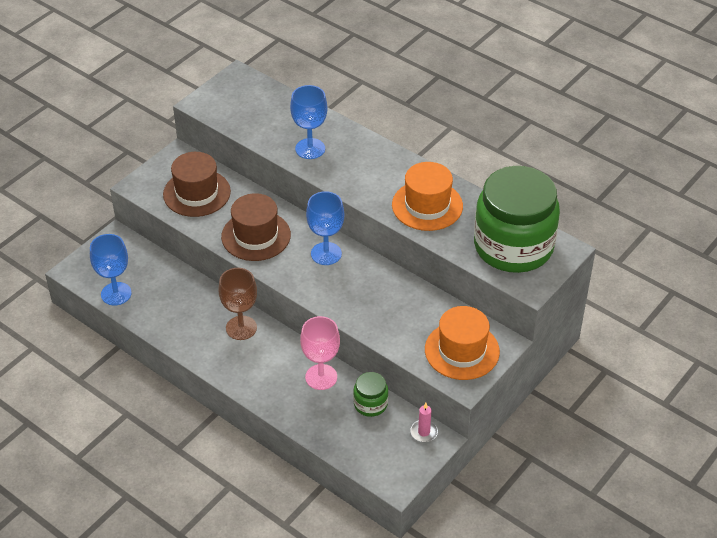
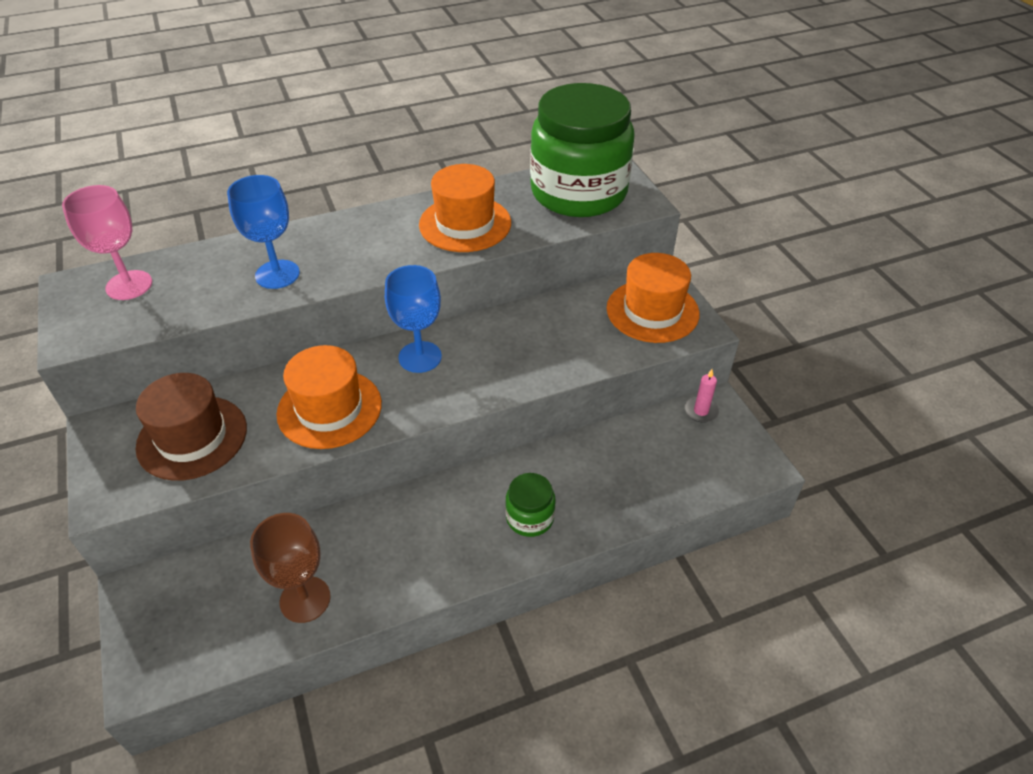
camera: 60 degrees left, 0 degrees up
(116, 294) = (241, 638): blue goblet -> none
(241, 328) = (427, 512): brown goblet -> brown goblet (305, 599)
(256, 236) = (329, 408): brown hat -> orange hat
(321, 377) = (564, 466): pink goblet -> pink goblet (129, 285)
(370, 404) = (633, 438): green jar -> green jar (530, 517)

